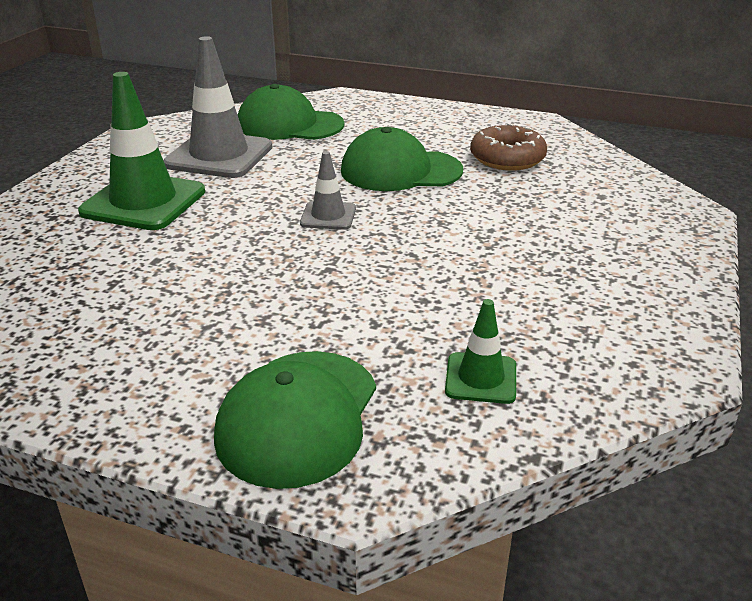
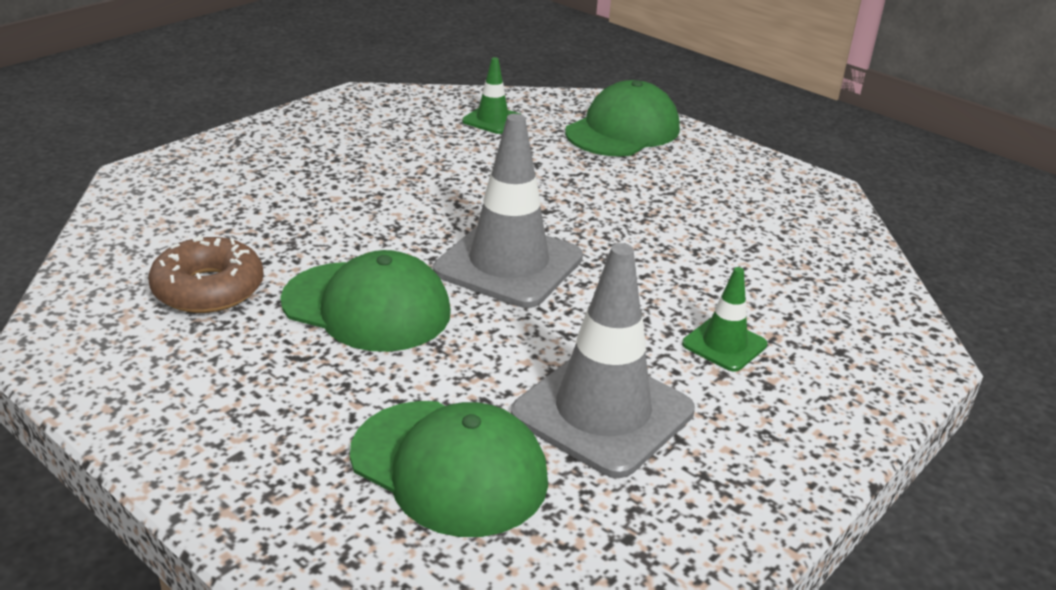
camera: 160 degrees left, 0 degrees up
(143, 202) = (724, 344): green traffic cone -> green traffic cone, size x0.51
(328, 216) = (508, 264): grey traffic cone -> grey traffic cone, size x1.96

